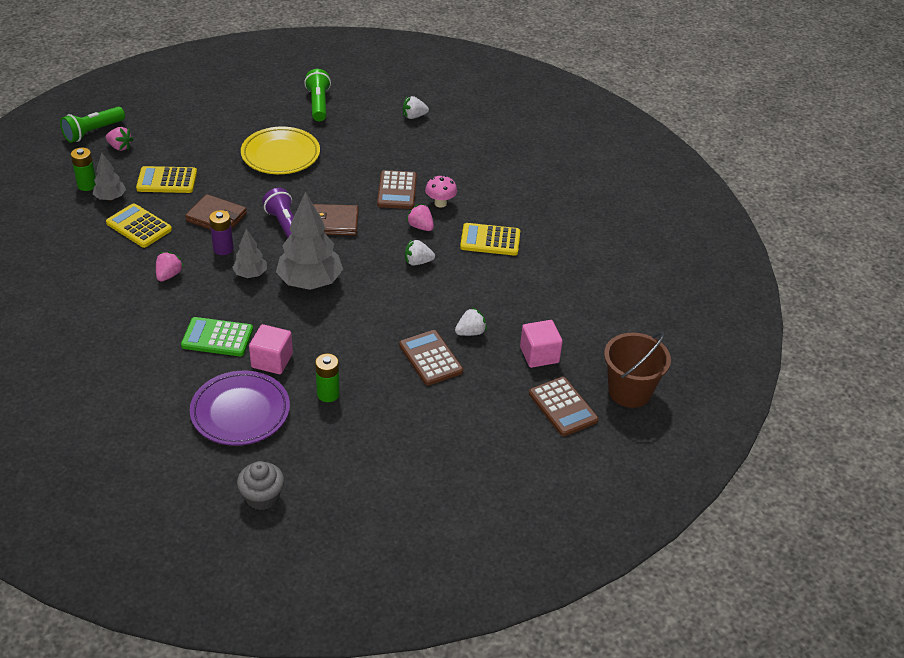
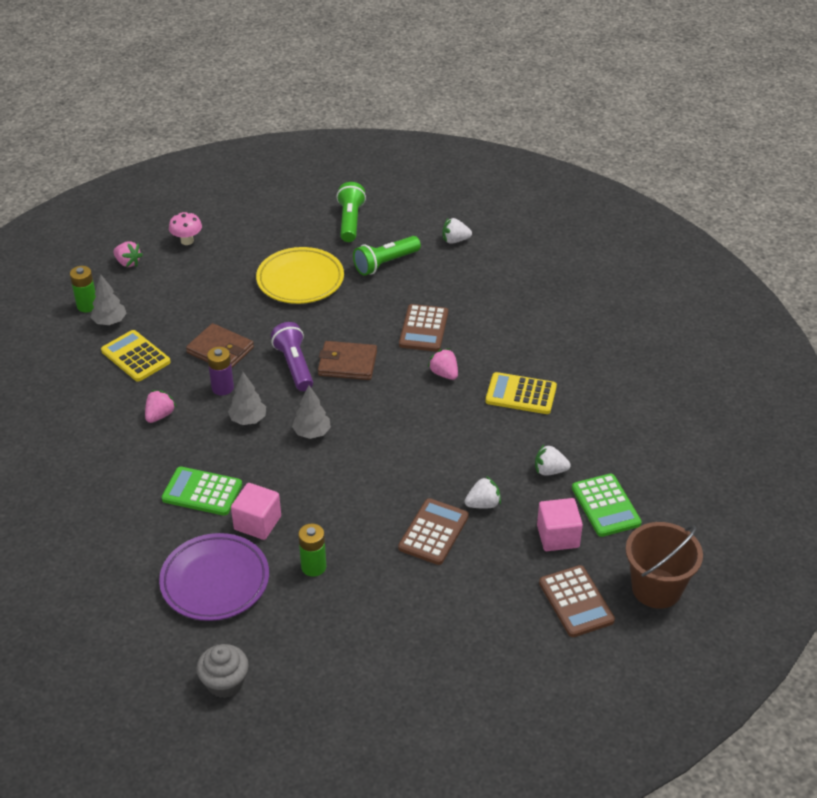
camera: 10 degrees right, 0 degrees up
(93, 132) = (101, 244): green flashlight -> green flashlight (385, 263)
(167, 181) = (173, 304): yellow calculator -> none
(310, 282) = (312, 433): grey tree -> grey tree, size x0.53
(418, 262) = (435, 416): white strawberry -> white strawberry (549, 471)
(430, 358) = (433, 532): brown calculator -> brown calculator turned 45 degrees clockwise
(440, 203) = (470, 346): pink mushroom -> pink mushroom (187, 241)
(576, 327) = (605, 506): none -> green calculator

